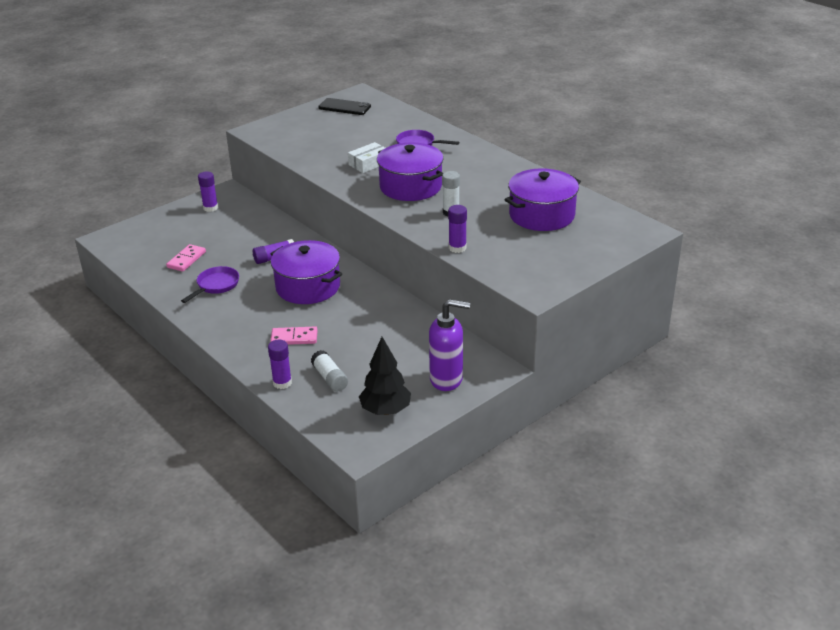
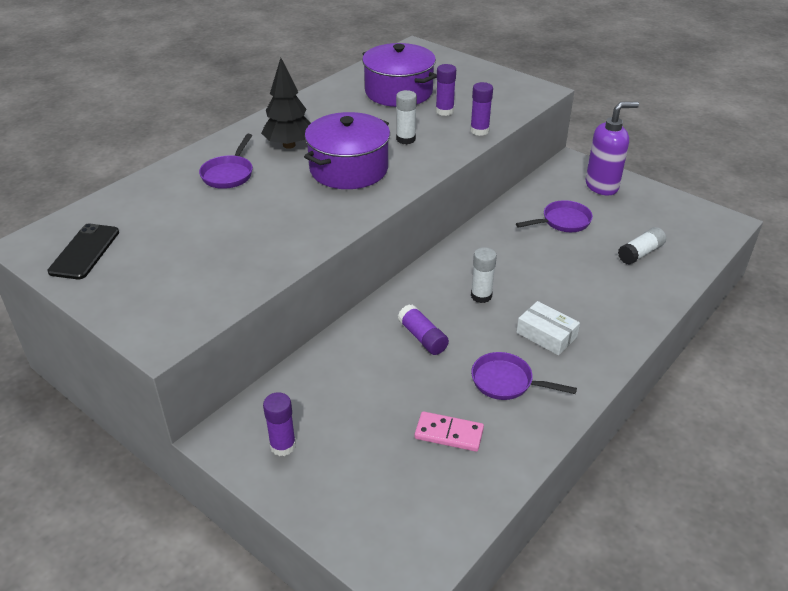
camera: 100 degrees left, 5 degrees up
(282, 383) = (667, 284): purple glue stick -> purple glue stick (444, 111)
(294, 338) = (587, 289): pink domino -> none
(308, 287) = (481, 296): purple pot -> white glue stick
(369, 163) = (287, 206): white box -> white box (546, 335)
(385, 411) = (666, 214): black tree -> black tree (289, 145)
(392, 343) = (563, 221): none -> purple pan
(447, 379) = (602, 186): purple soap dispenser -> purple soap dispenser turned 75 degrees clockwise

